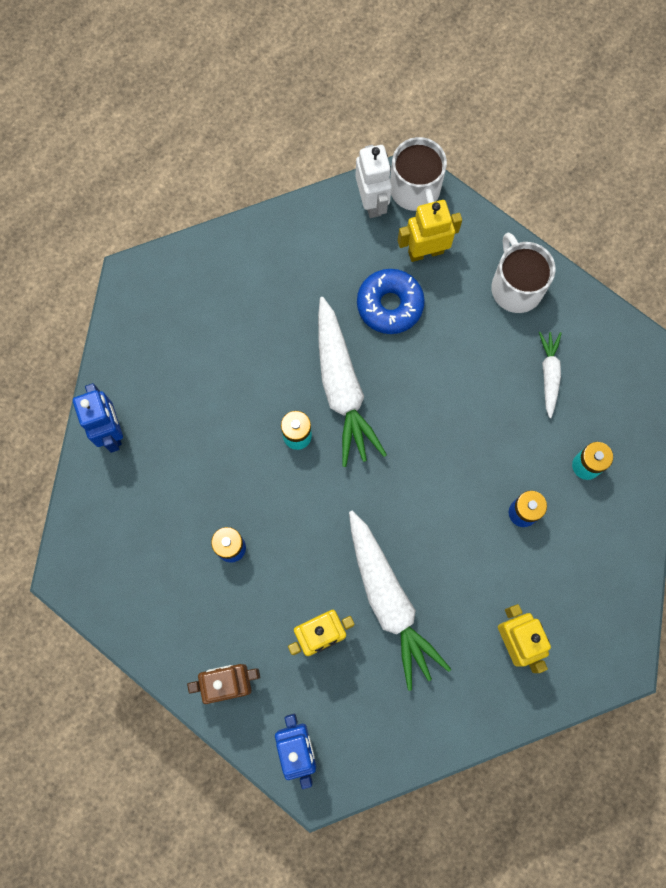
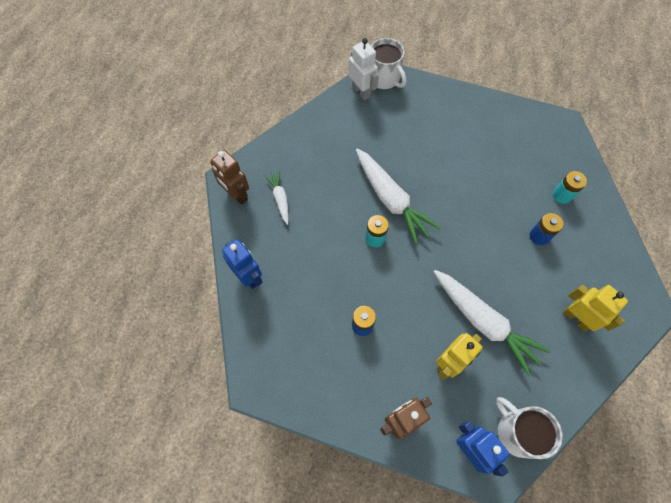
camera: 20 degrees left, 10 degrees down
(135, 307) = (236, 195): none -> brown robot
(390, 305) = (398, 143): blue donut -> none
(425, 252) = (406, 108): yellow robot -> none
(516, 287) = (468, 111): white mug -> white mug (517, 432)
(549, 374) = (512, 152): white carrot -> white carrot (280, 199)

